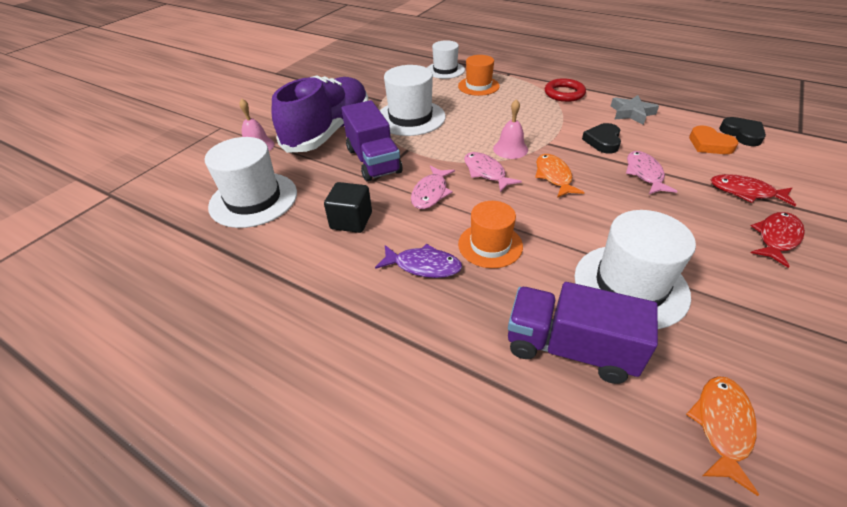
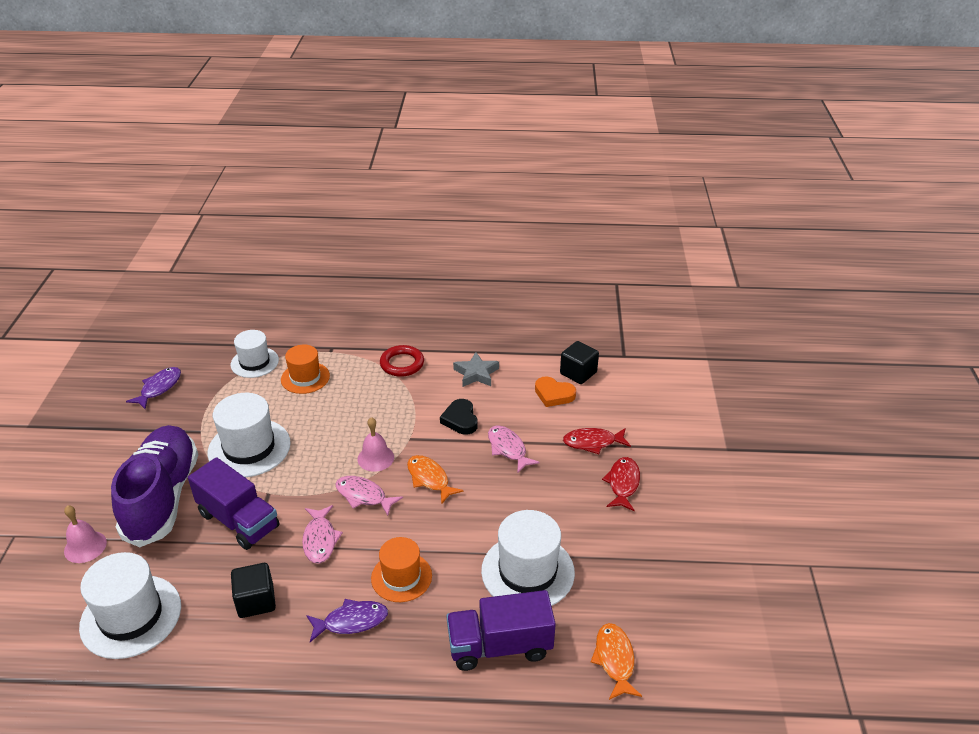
camera: 30 degrees left, 5 degrees down
(370, 71) = (159, 388): none -> purple fish
(742, 134) = (578, 373): black heart -> black cube

